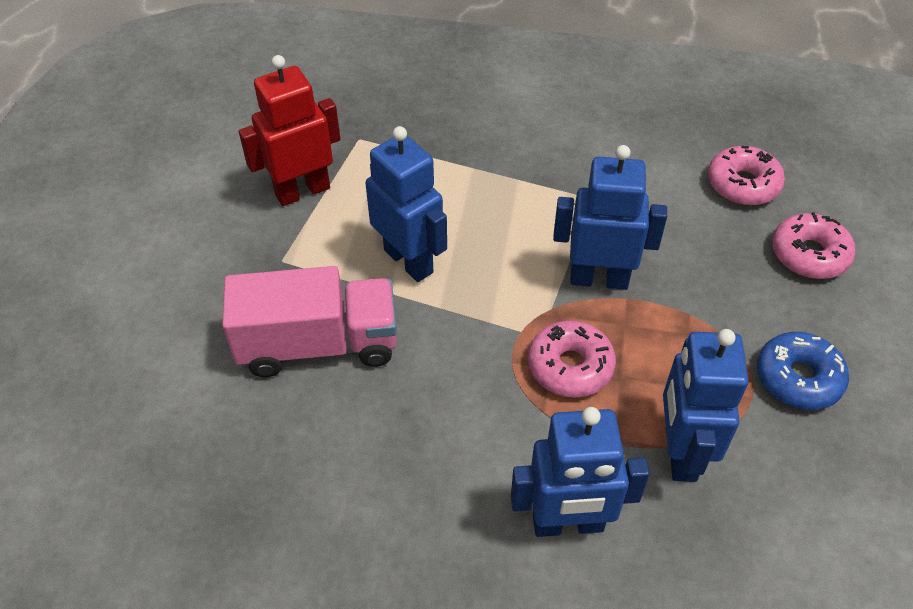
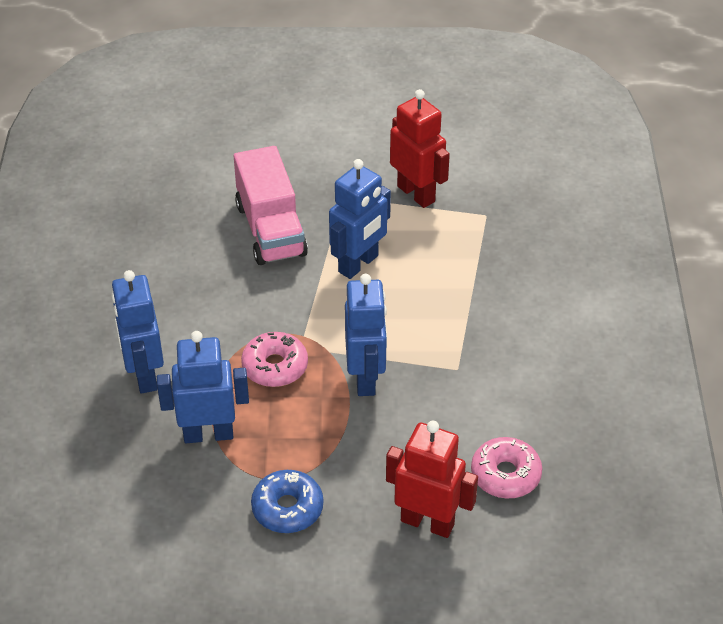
camera: 80 degrees right, 5 degrees down
(809, 254) = (427, 522): pink donut -> red robot

